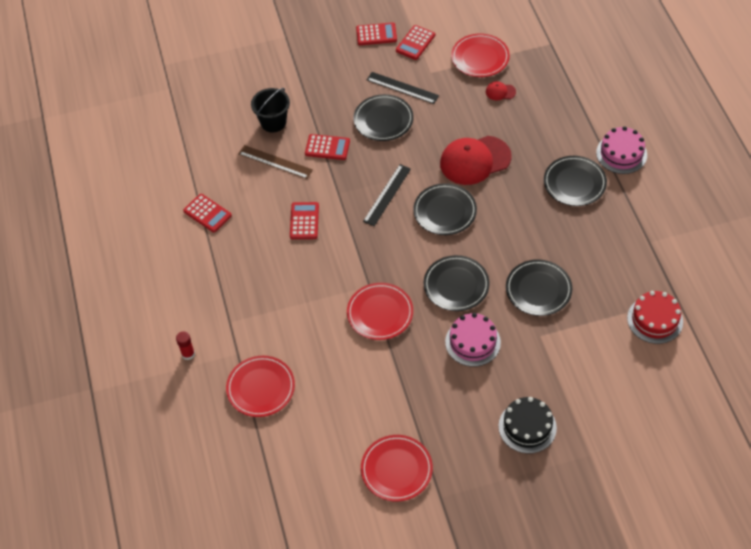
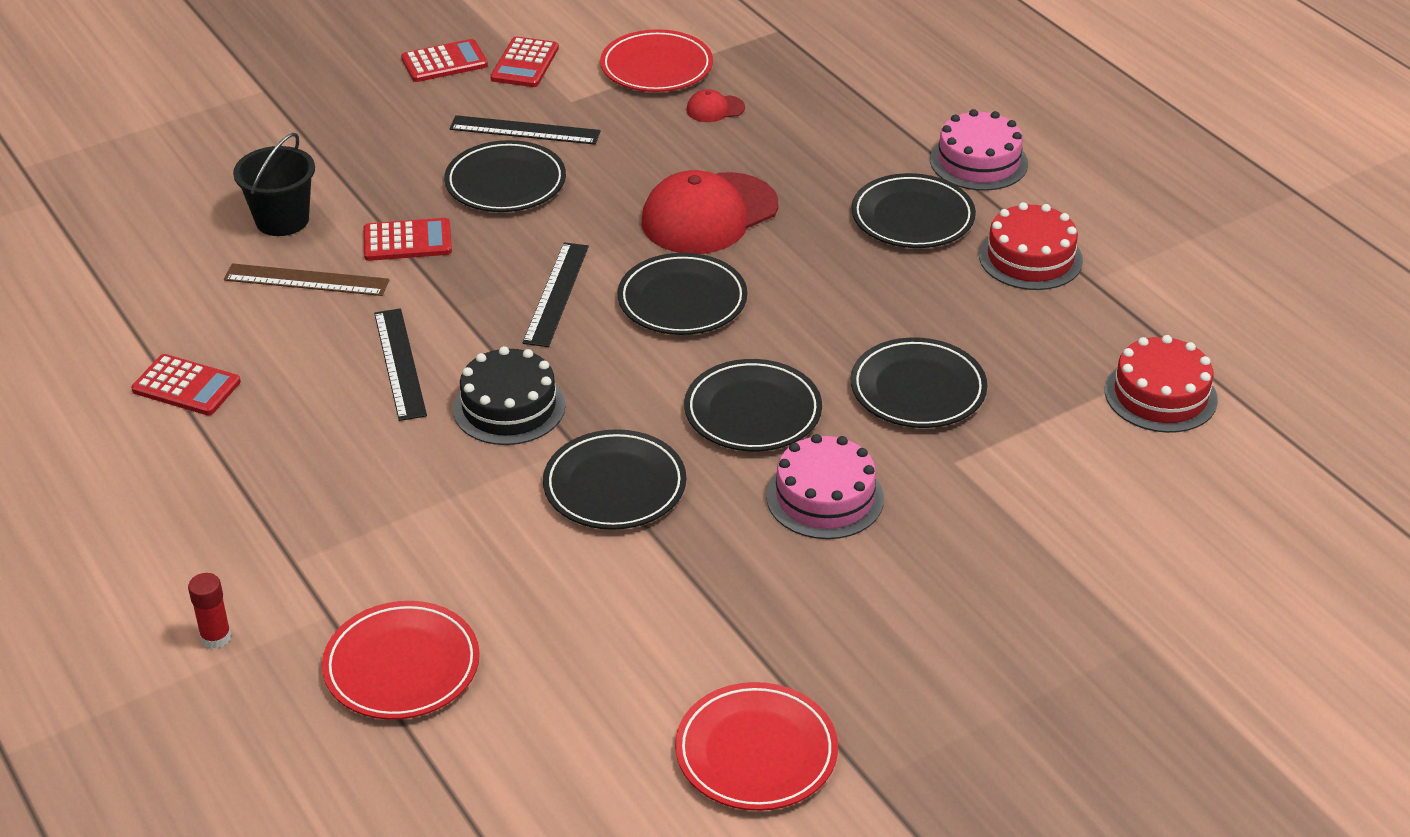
camera: 20 degrees left, 15 degrees down
(304, 221) = (400, 363): red calculator -> black ruler
(380, 313) = (614, 486): red plate -> black plate
(527, 427) = (997, 618): black cake -> black cake (509, 407)
(624, 221) = (1030, 258): none -> red cake

